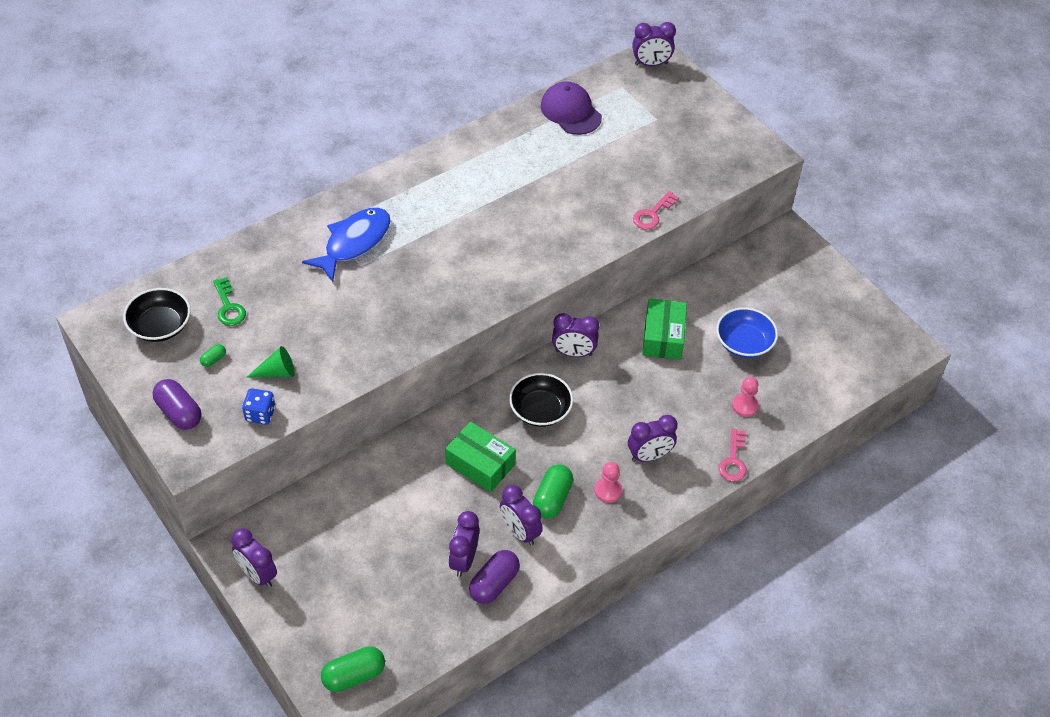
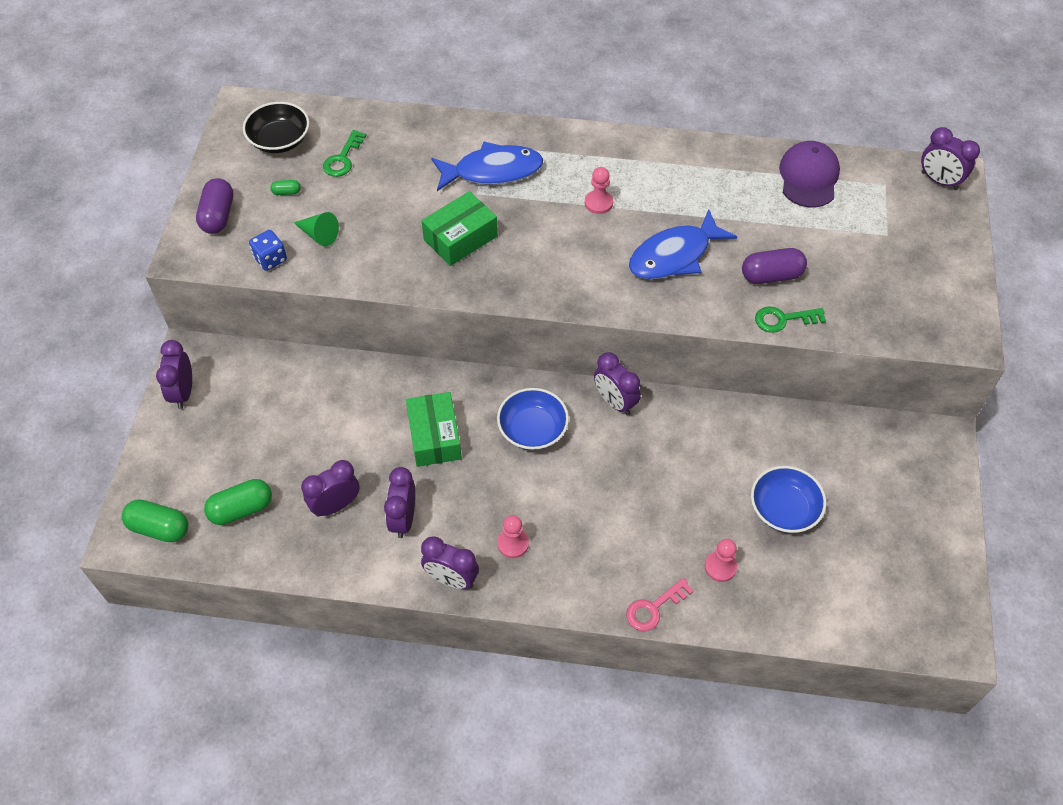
camera: 45 degrees right, 5 degrees up
(454, 217) = (598, 203): none -> pink pawn
(494, 584) = (336, 544): purple capsule -> purple capsule (771, 275)
(540, 410) = (532, 429): black bowl -> blue bowl
(542, 219) = (674, 255): none -> blue fish
(552, 499) = (459, 512): green capsule -> green capsule (241, 509)
(649, 456) = (582, 542): purple clock -> purple clock (451, 579)
(652, 214) = (783, 319): pink key -> green key
(663, 337) = (711, 447): green box -> green box (460, 238)

